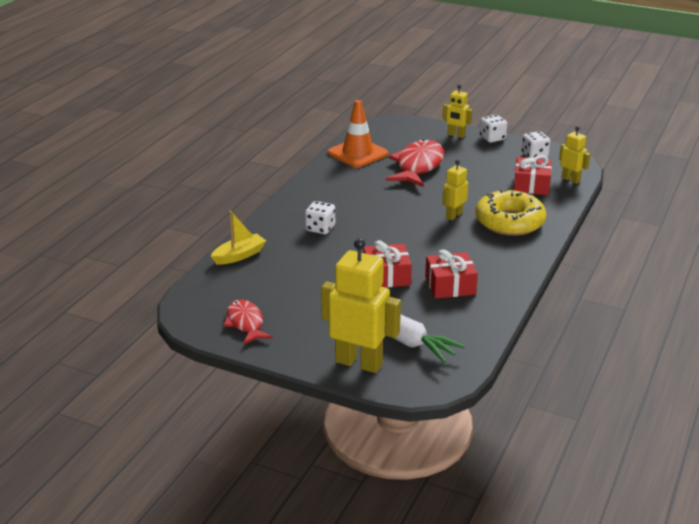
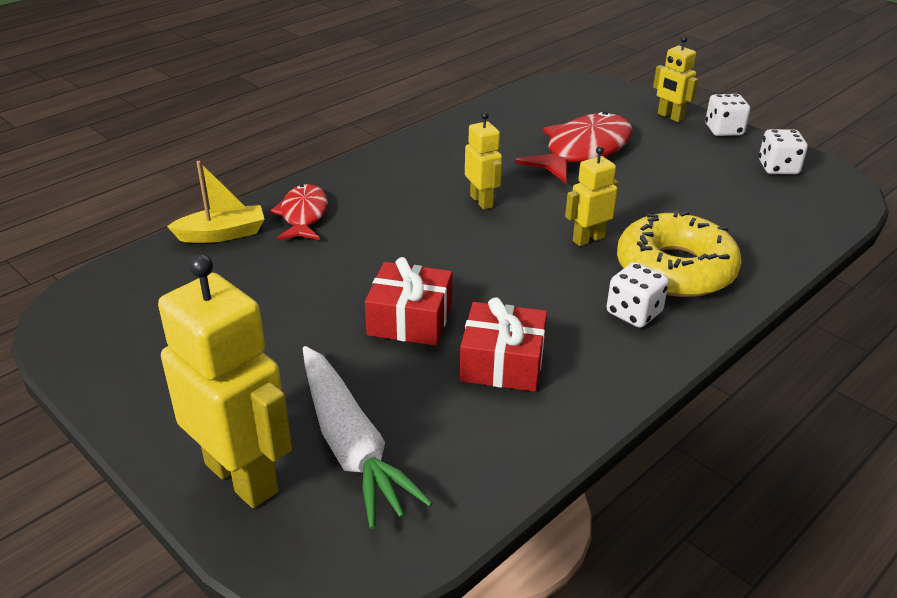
camera: 20 degrees right, 5 degrees up
(245, 323) = (133, 349): red fish -> red fish (303, 215)
(320, 228) = (370, 217): white dice -> white dice (634, 313)
(357, 153) = (507, 117): orange traffic cone -> none
(531, 185) = (747, 214): red gift -> none
(571, 180) = (821, 218): yellow robot -> yellow robot (482, 201)

